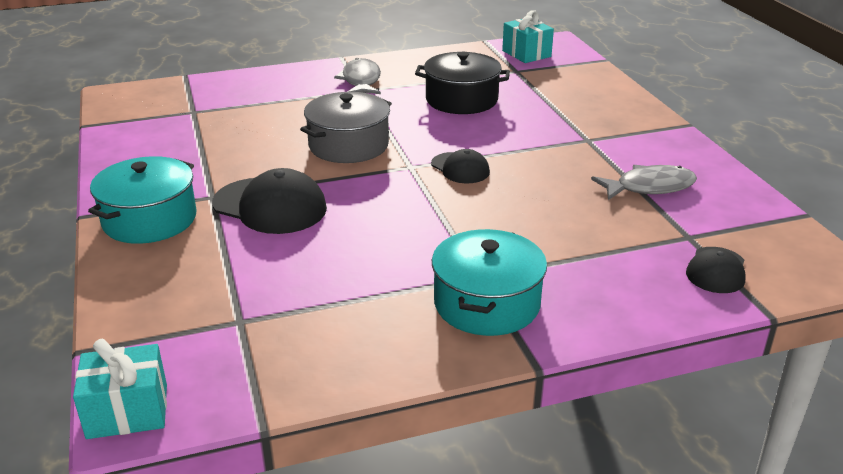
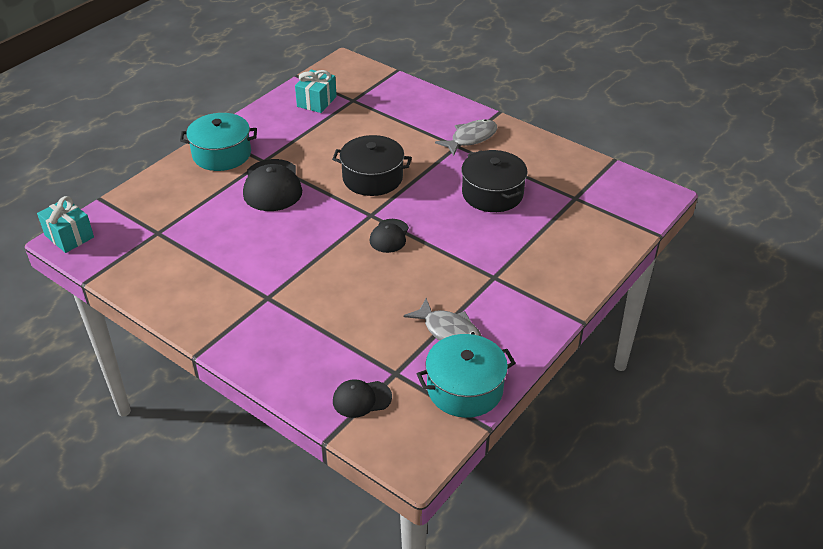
camera: 55 degrees right, 10 degrees up
(348, 145) = (372, 178): grey pot -> black pot
(486, 303) = (241, 311): turquoise pot -> turquoise pot (465, 388)
(526, 54) = (615, 190): turquoise gift -> turquoise gift (316, 101)

